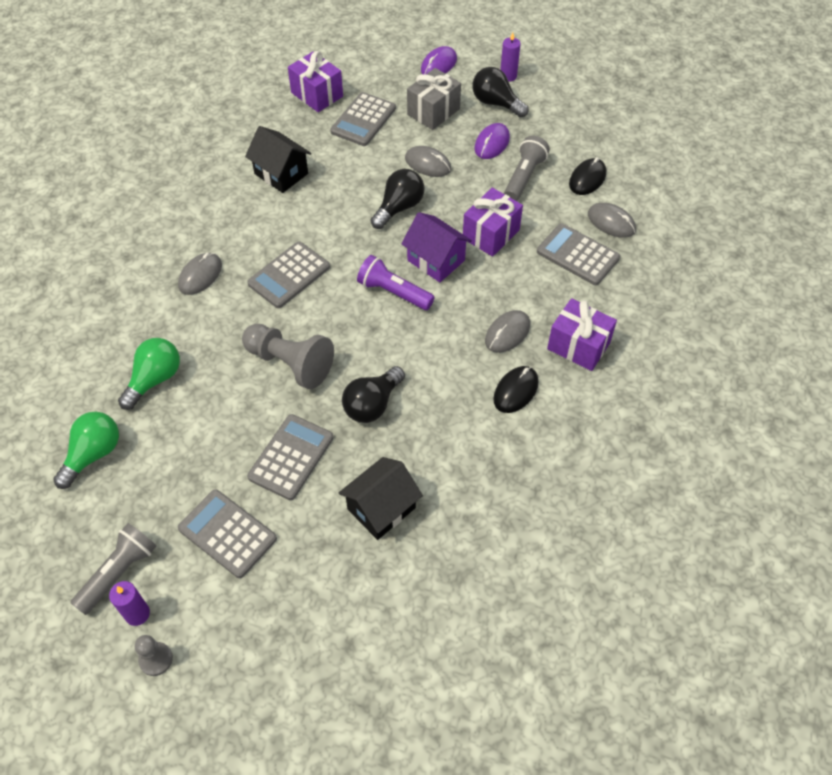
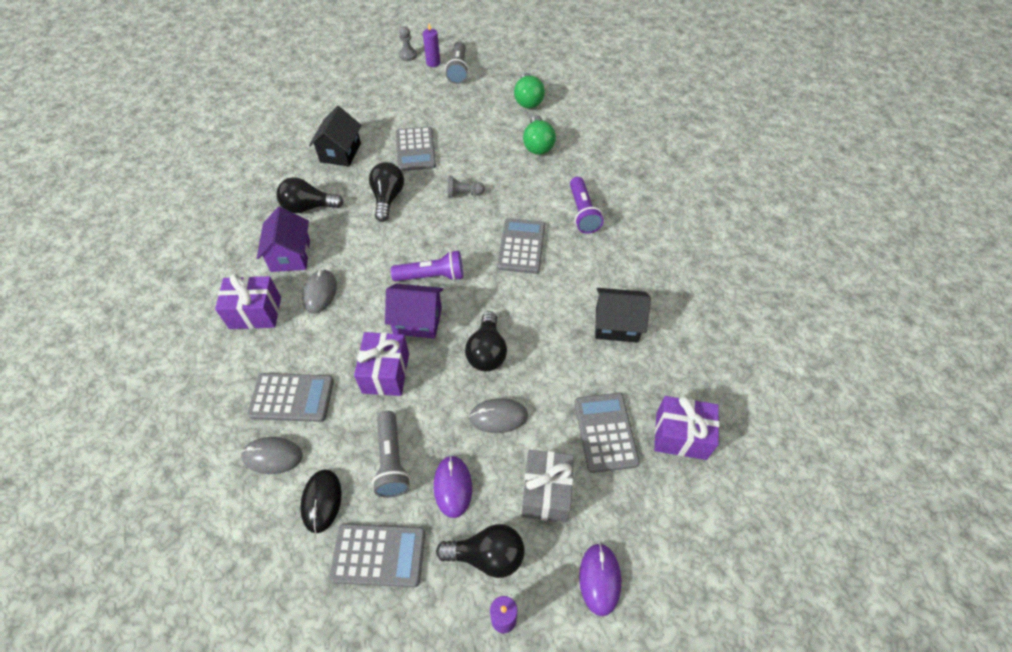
camera: 145 degrees right, 0 degrees up
(200, 275) = (582, 213): grey mouse -> purple flashlight
(227, 533) = (419, 105): grey calculator -> grey calculator (379, 555)
(290, 363) = (463, 193): grey pawn -> grey pawn, size x0.51
(465, 444) = (308, 207): none -> black light bulb
(515, 391) = (290, 255): black mouse -> purple house

